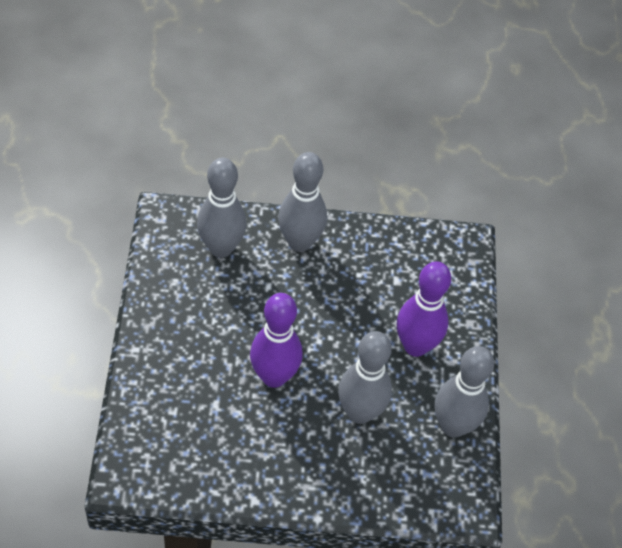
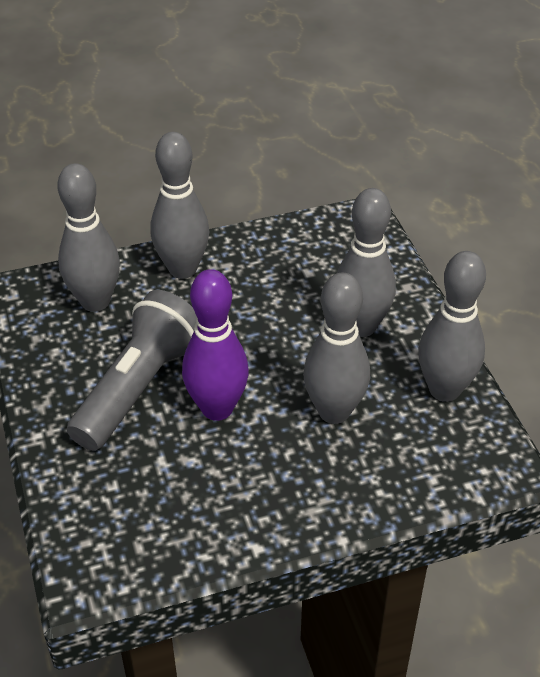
camera: 15 degrees left, 10 degrees down
(223, 336) = (139, 387): none -> grey flashlight
(415, 346) = (361, 326): purple bowling pin -> grey bowling pin

